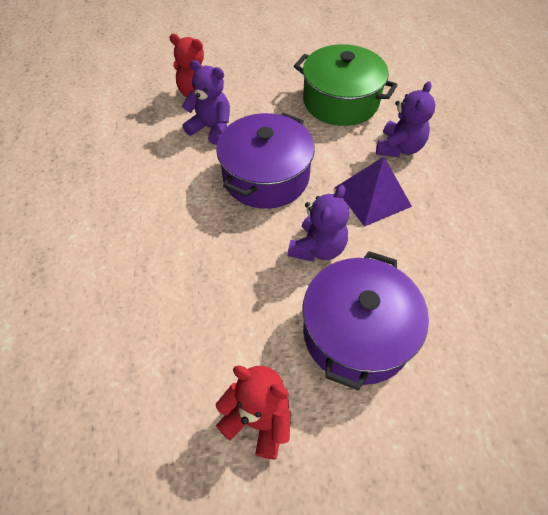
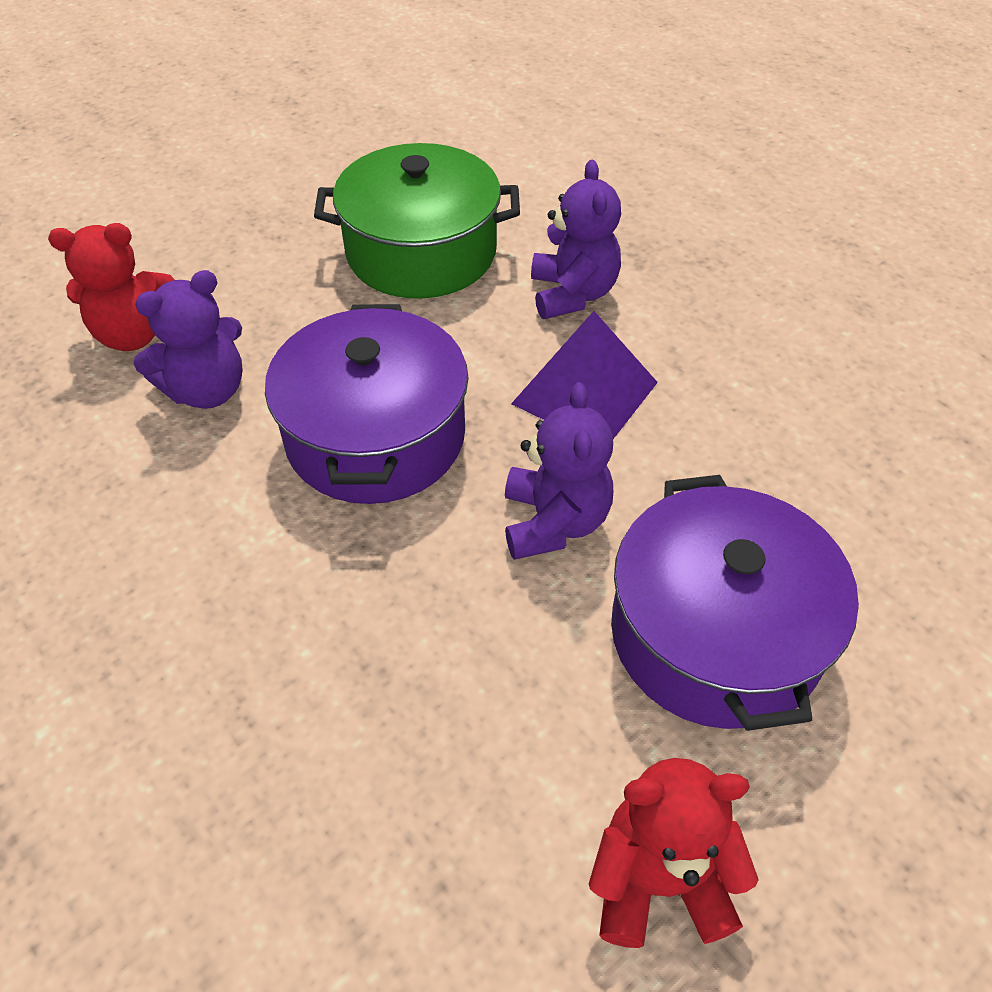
camera: 30 degrees left, 5 degrees down
(211, 128) = (207, 390): purple teddy bear -> purple teddy bear turned 150 degrees clockwise

